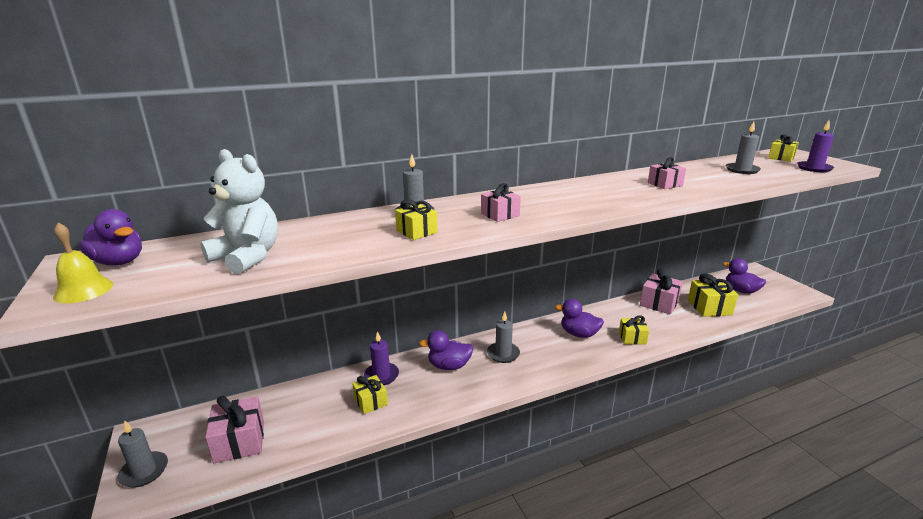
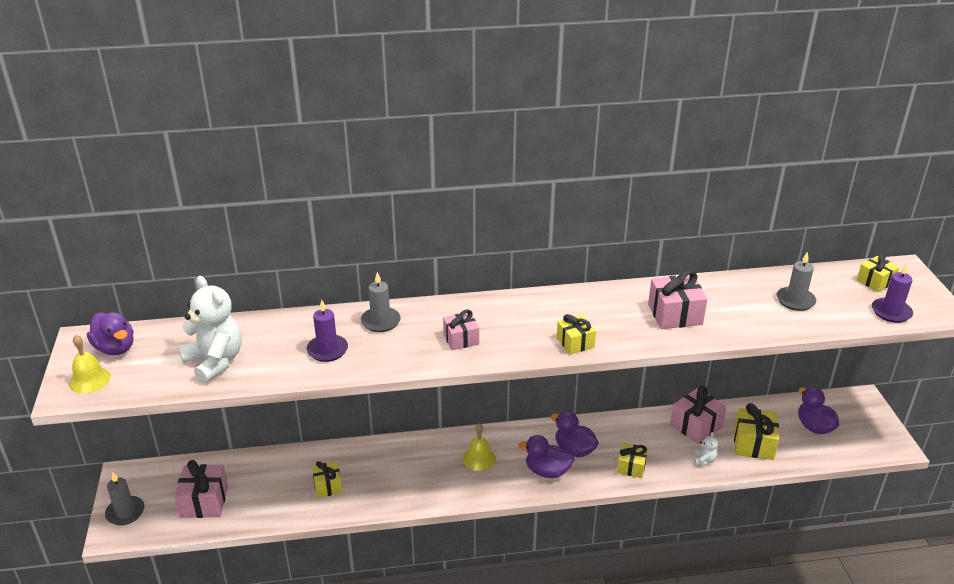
camera: 15 degrees right, 10 degrees up
(381, 376) = (347, 459): purple candle -> purple candle (327, 350)
(416, 231) = (369, 351): yellow gift -> yellow gift (575, 342)
(449, 366) = (417, 461): purple duck -> purple duck (547, 471)
(503, 354) = (479, 458): grey candle -> yellow bell
(665, 184) = (675, 314): pink gift -> pink gift, size x1.56
(683, 324) = (704, 460): none -> white teddy bear

